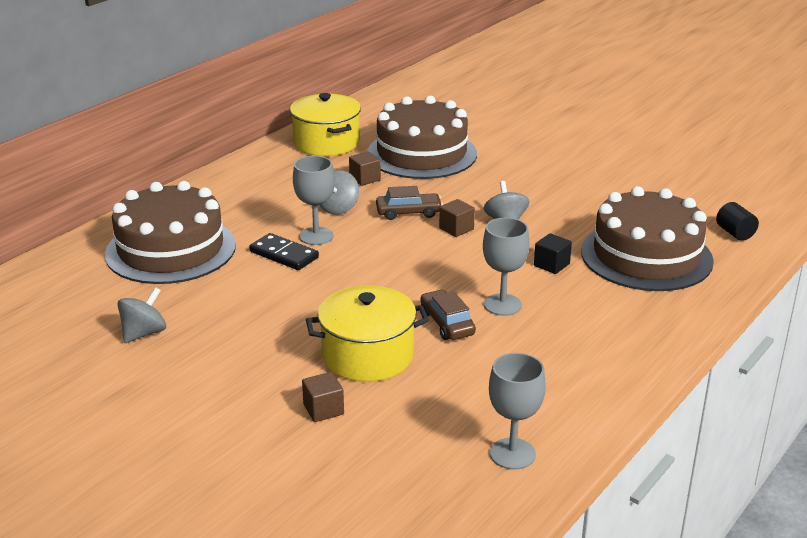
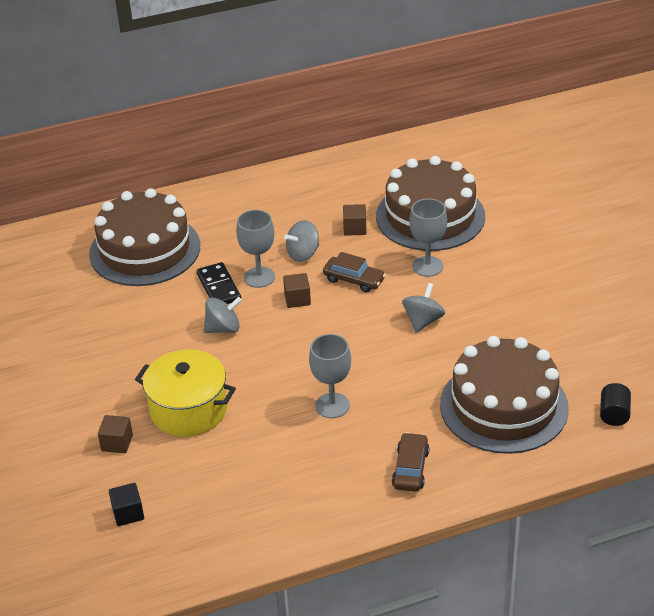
camera: 35 degrees right, 10 degrees up
(144, 333) = (62, 323): grey spinning top -> grey spinning top (223, 328)
(326, 143) = (362, 175): yellow pot -> none
(447, 323) = (273, 405): brown car -> brown car (410, 469)
(456, 229) = (375, 312): brown cube -> brown cube (297, 299)
(512, 454) = (203, 540): grey goblet -> grey goblet (427, 266)
(551, 265) = (413, 382): black cube -> black cube (128, 513)

